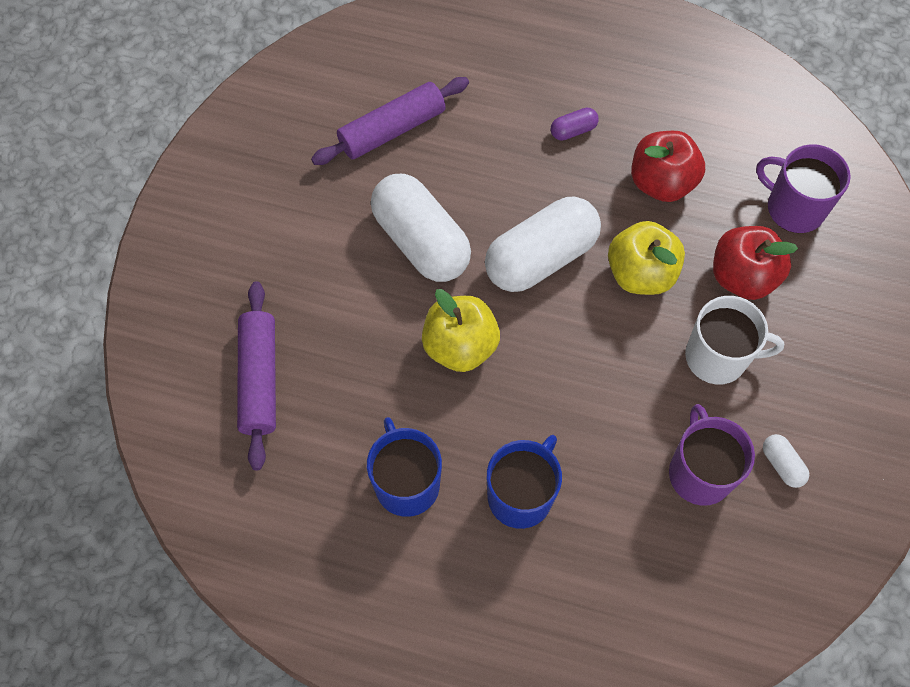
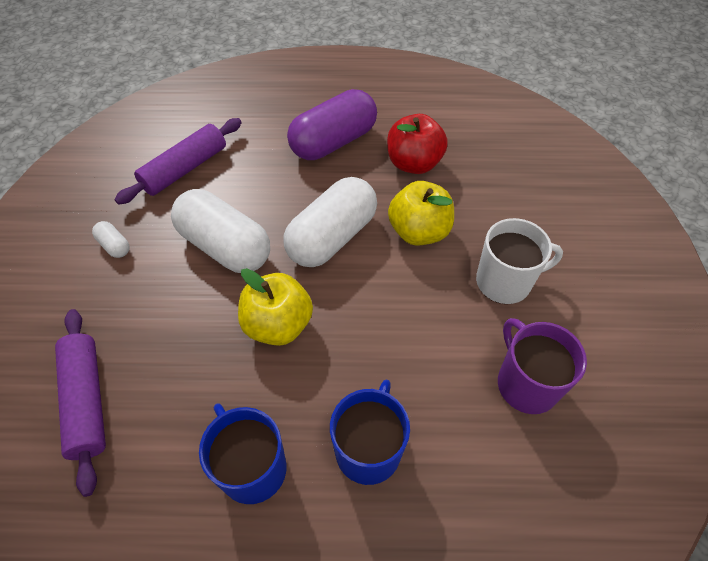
camera: 15 degrees left, 10 degrees down
(573, 130) = (333, 142): purple capsule -> purple capsule, size x2.39
(742, 277) = (501, 216): red apple -> none
(782, 464) = (594, 358): white capsule -> white capsule (114, 246)
(794, 208) = (521, 160): purple mug -> none

